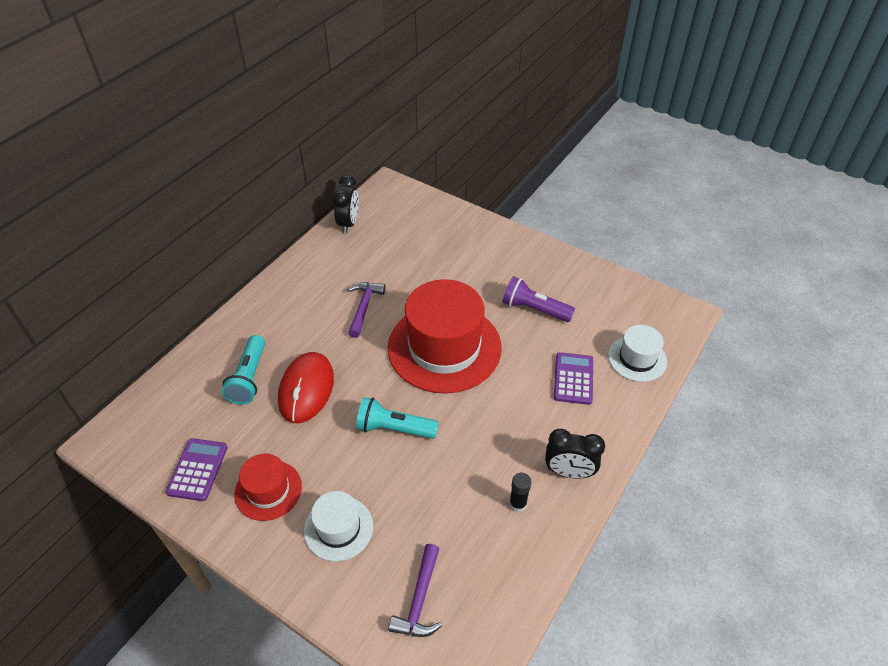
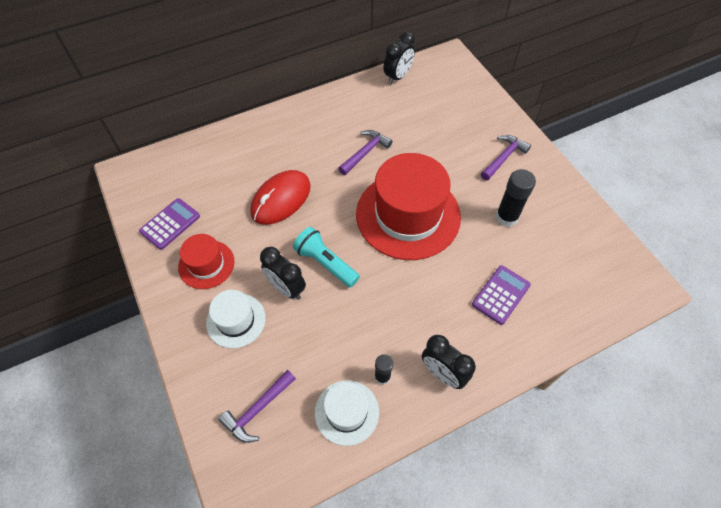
camera: 30 degrees right, 10 degrees up
(249, 378) = (246, 171): turquoise flashlight -> none
(370, 471) = (286, 288): none -> black clock
(497, 258) = (503, 158): none -> purple hammer
(534, 309) = (506, 217): purple flashlight -> black glue stick
(637, 358) = (572, 305): white hat -> white hat (346, 412)

